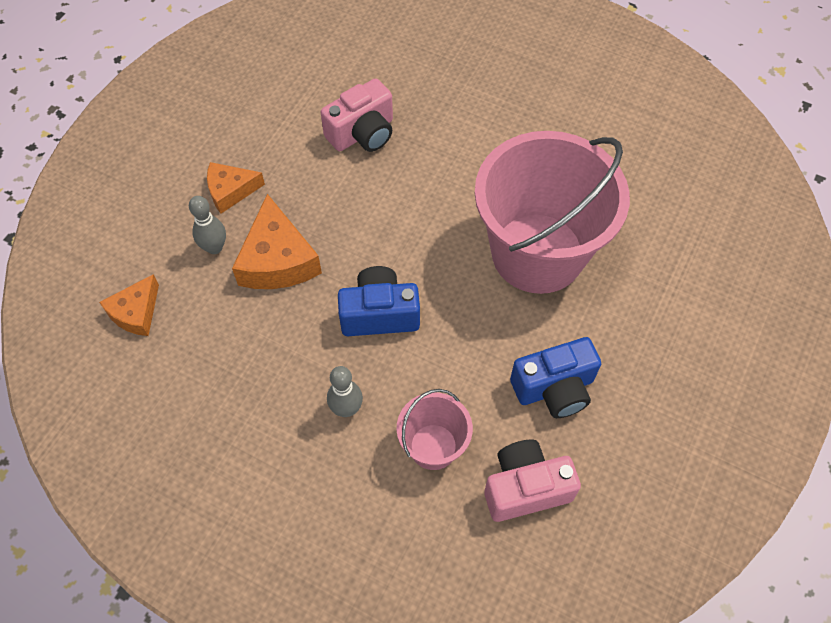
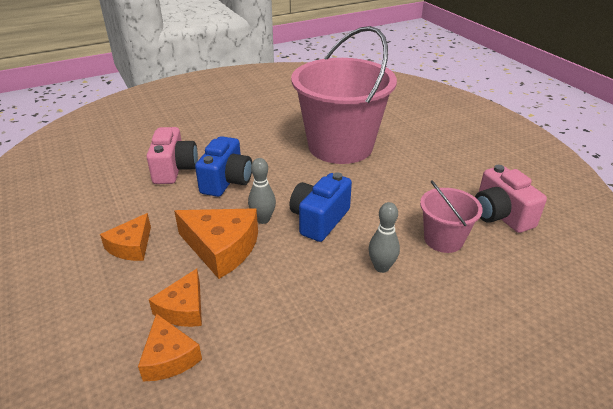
camera: 55 degrees left, 25 degrees down
(188, 285) = (183, 309): none -> orange cheese
(214, 247) = (168, 277): grey bowling pin -> grey bowling pin (263, 219)
(525, 488) = (500, 215): pink camera -> pink camera turned 45 degrees counterclockwise
(554, 388) = (437, 177): blue camera -> blue camera (226, 181)

